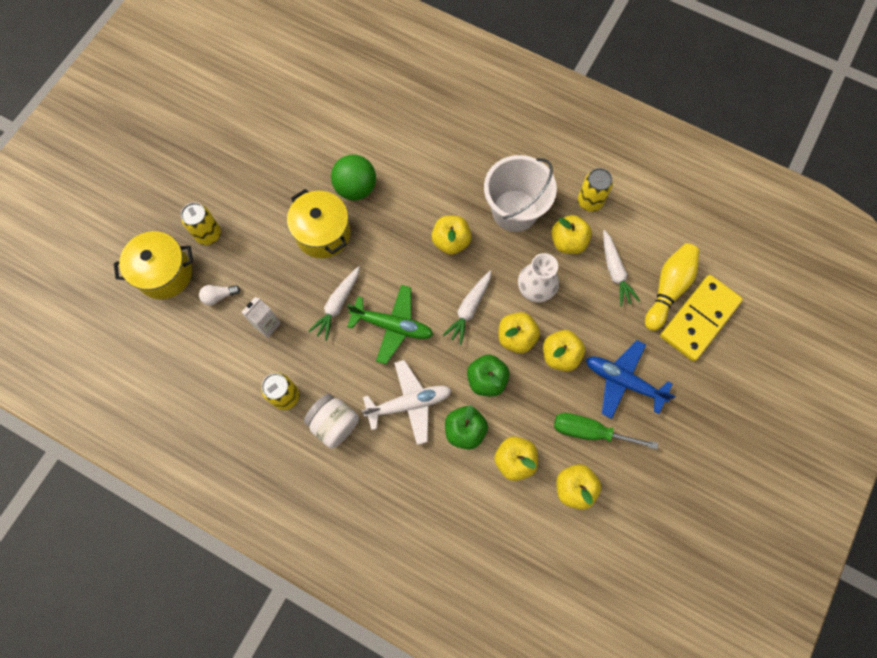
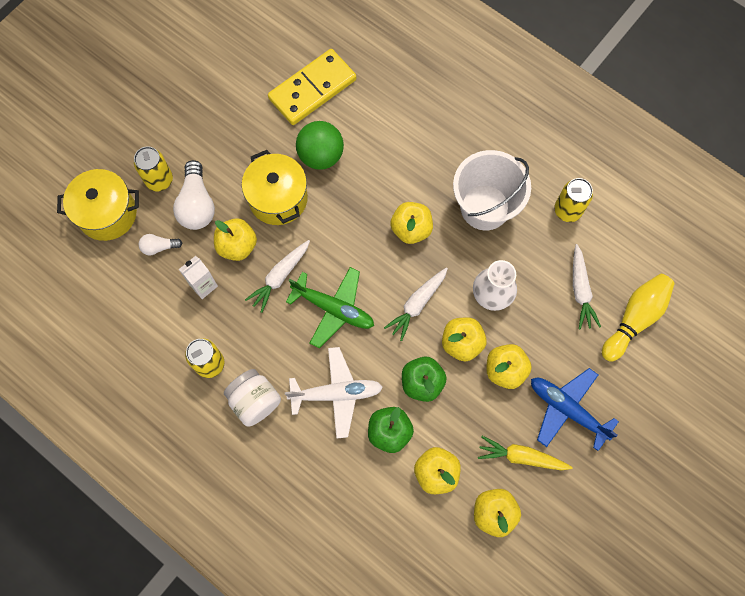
camera: 10 degrees right, 0 degrees up
(248, 251) = (197, 204): none -> white light bulb
(568, 242) = (536, 250): yellow apple -> yellow apple (237, 246)
(590, 432) = (521, 457): green screwdriver -> yellow carrot
(699, 319) = (662, 357): yellow domino -> yellow domino (312, 89)

